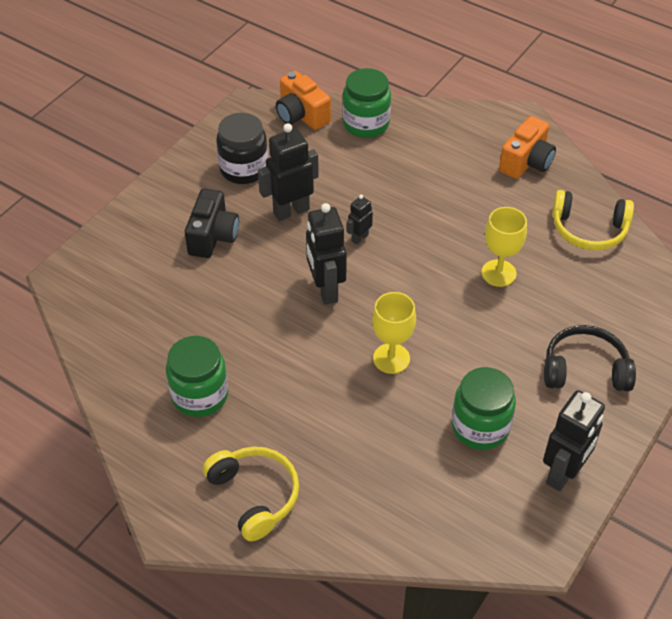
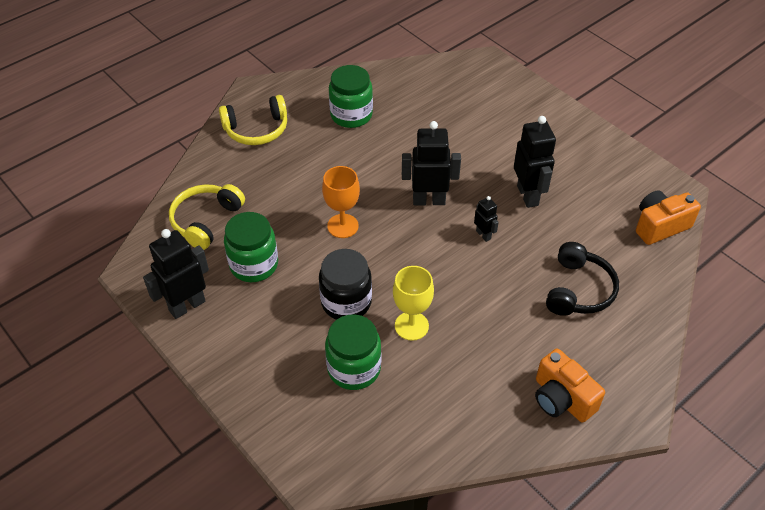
camera: 105 degrees right, 0 degrees up
(213, 236) = (508, 143): black camera -> none
(244, 169) = (588, 174): black jar -> black jar (346, 302)
(366, 124) = (642, 273): green jar -> green jar (354, 368)
(391, 358) = (343, 226): yellow goblet -> orange goblet
(563, 474) = (187, 306): black robot -> black robot turned 90 degrees clockwise
(585, 369) = (278, 356): black headphones -> black headphones (578, 290)
(589, 229) = (448, 423): yellow headphones -> yellow headphones (206, 221)

